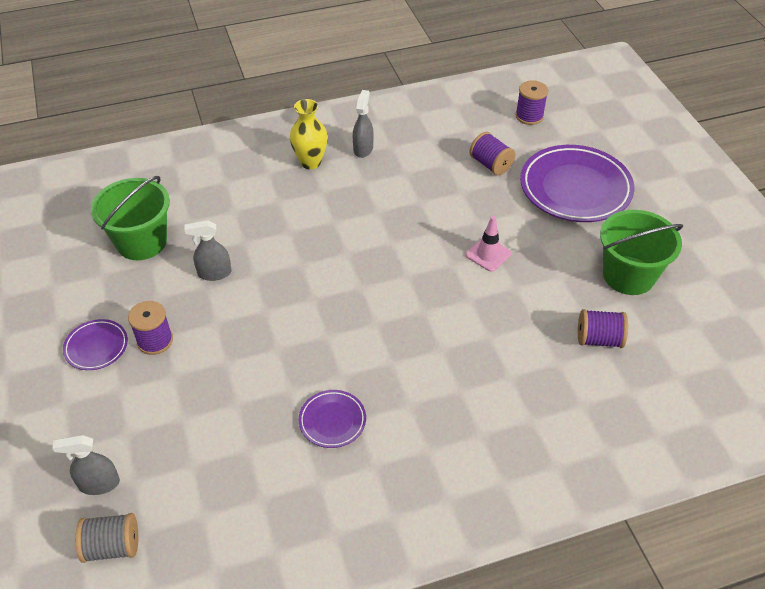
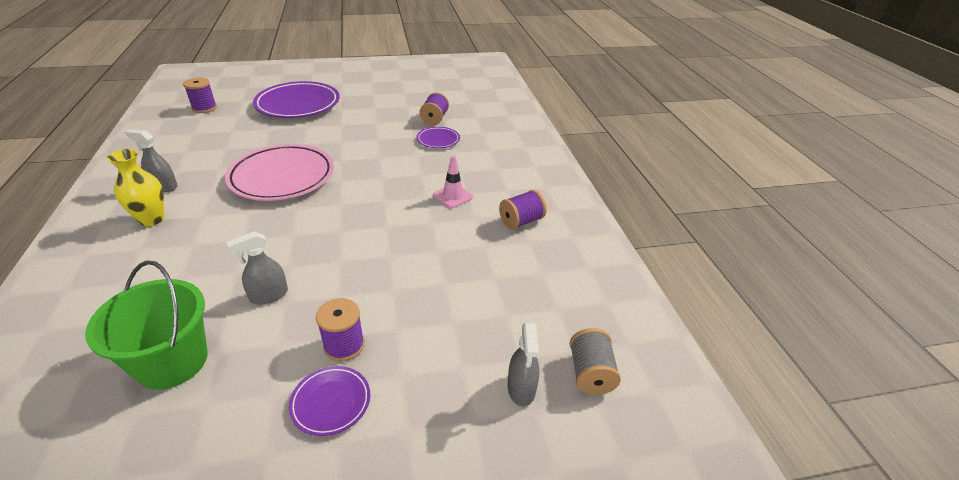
camera: 85 degrees left, 10 degrees down
(214, 273) = (268, 295): grey spray bottle -> grey spray bottle turned 60 degrees clockwise
(332, 421) = (474, 230): purple plate -> purple plate (438, 140)
(401, 225) = (282, 177): none -> pink plate
(488, 254) = (340, 144): pink traffic cone -> pink traffic cone (453, 196)
(490, 164) = (244, 130): purple spool -> purple spool (521, 221)
(628, 275) = (387, 102): green bucket -> none

